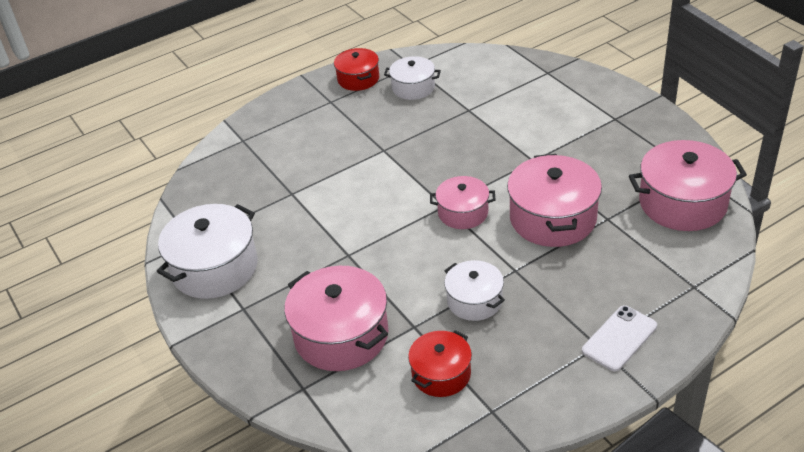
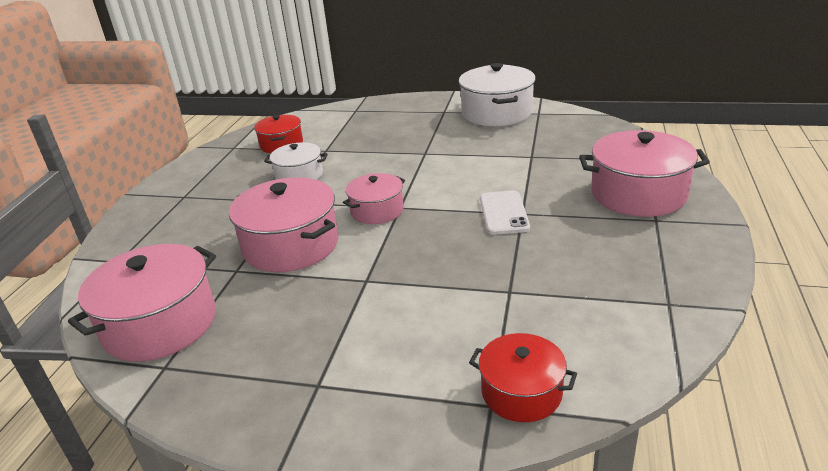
camera: 135 degrees right, 10 degrees down
(341, 335) = (366, 129): pink pot -> pink pot (638, 194)
(358, 79) = (685, 253): red pot -> red pot (521, 392)
(413, 88) = (611, 279): white pot -> none
(619, 338) = (169, 206): white phone -> white phone (504, 213)

